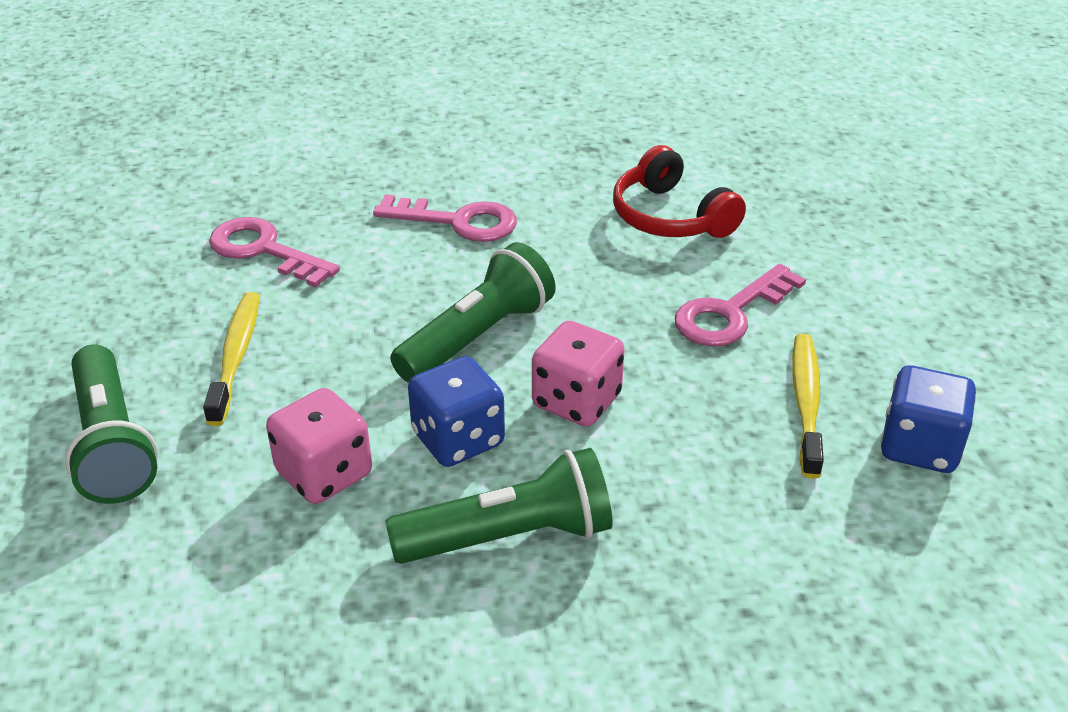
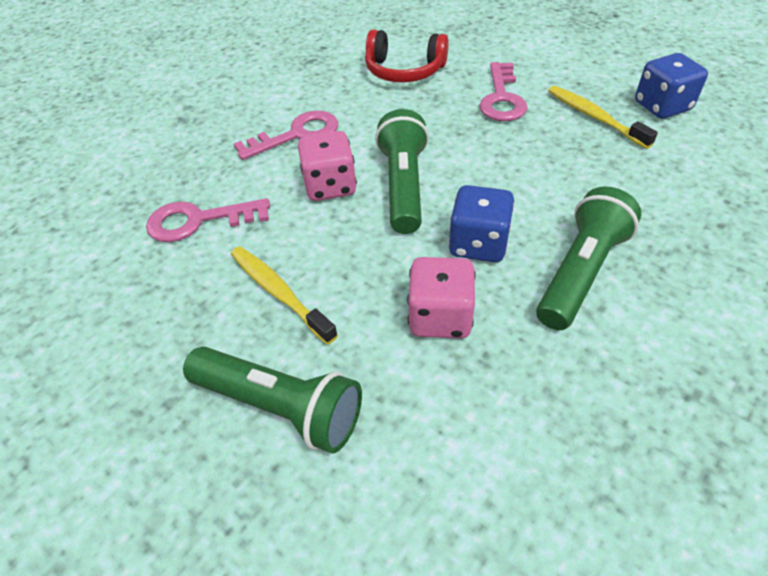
camera: 40 degrees left, 10 degrees up
(576, 401) = (502, 184): pink dice -> pink dice (330, 186)

